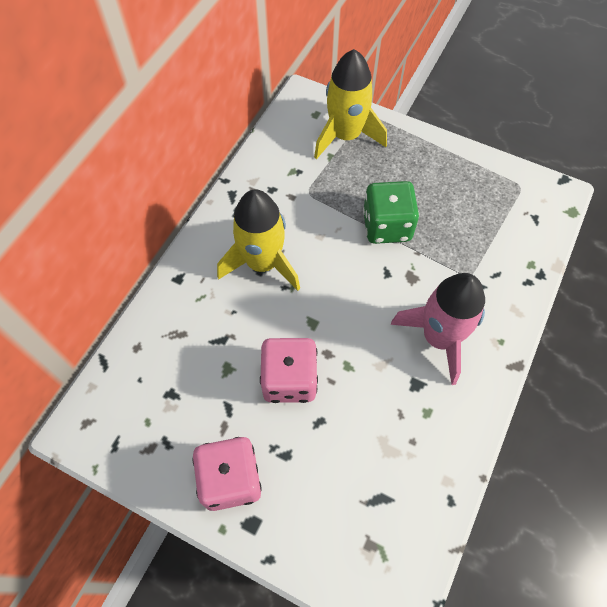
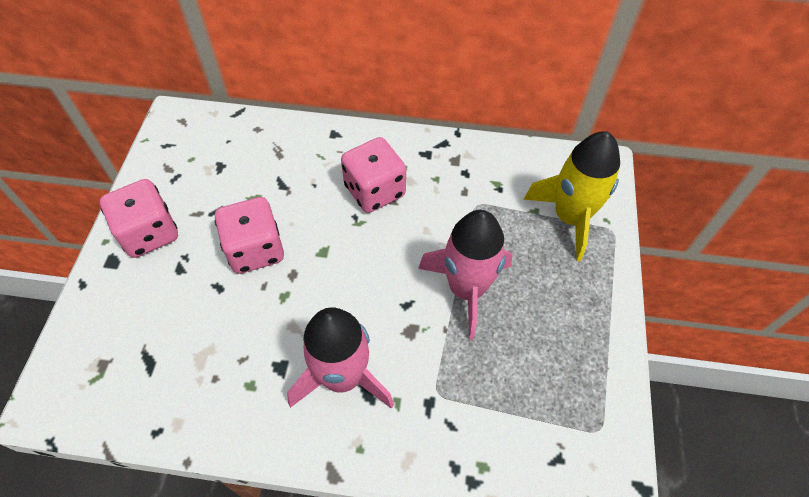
camera: 70 degrees right, 5 degrees down
(262, 263) = (374, 191): yellow rocket -> pink dice
(387, 226) = (467, 289): green dice -> pink rocket

